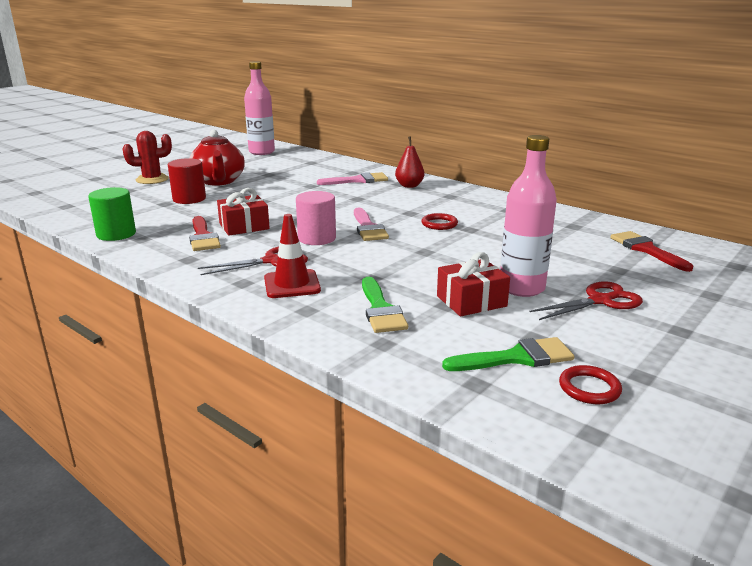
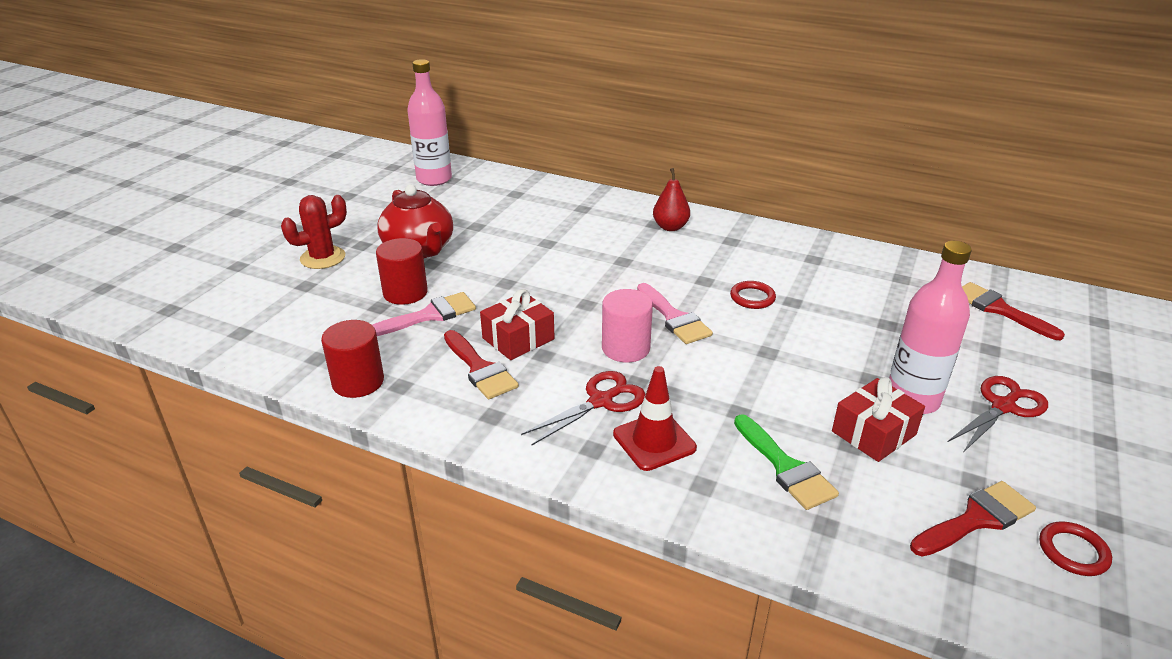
camera: 15 degrees left, 10 degrees up
(116, 234) = (358, 382): green cylinder -> red cylinder
(358, 180) = (600, 224): pink brush -> pink brush (429, 315)
(516, 358) = (976, 519): green brush -> red brush

